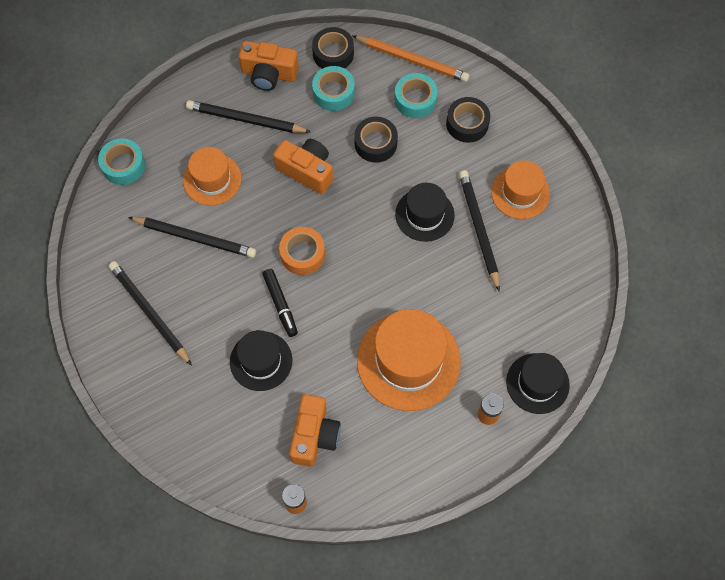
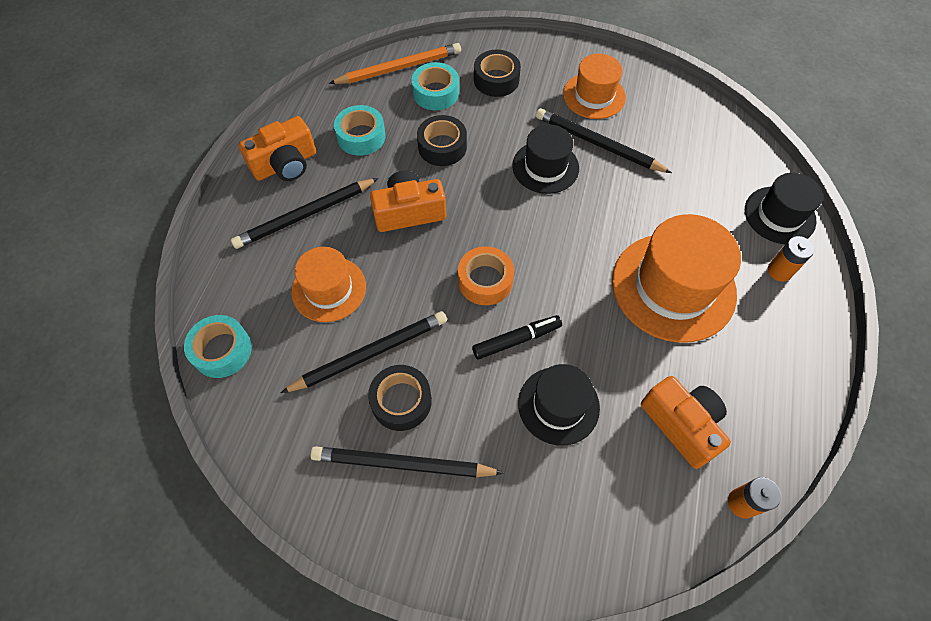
camera: 45 degrees left, 5 degrees down
(280, 305) = (516, 340): black marker -> black marker turned 45 degrees counterclockwise
(333, 54) = (326, 109): black tape -> black tape (401, 401)

